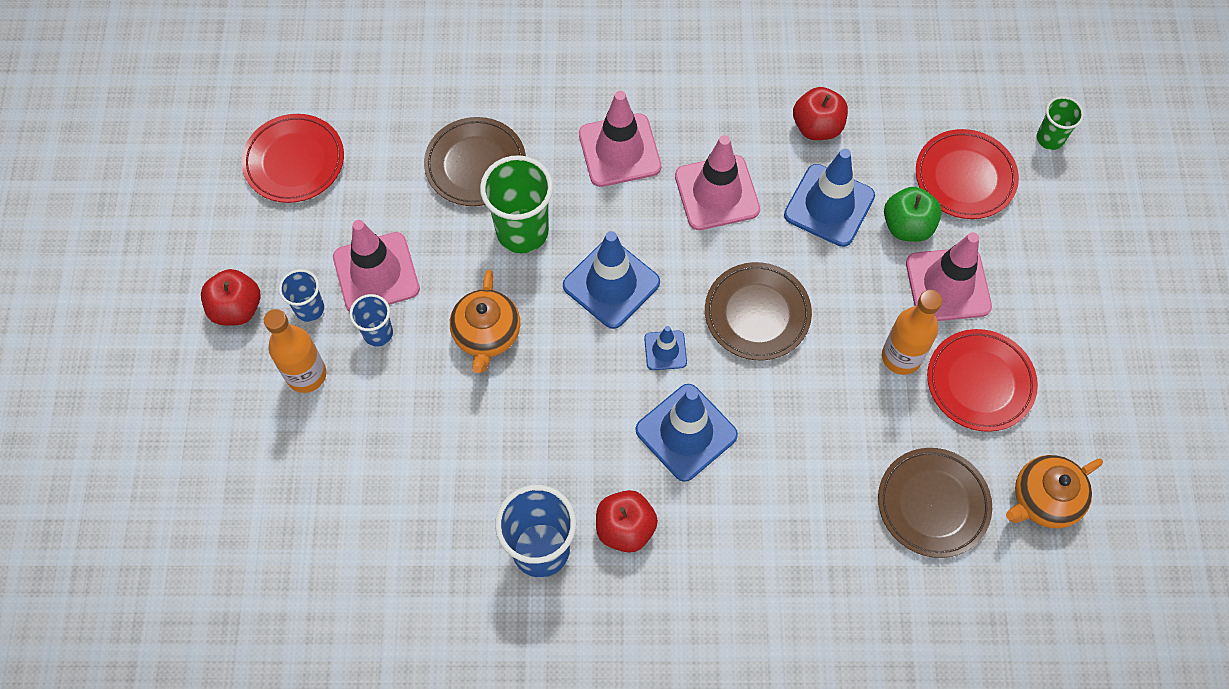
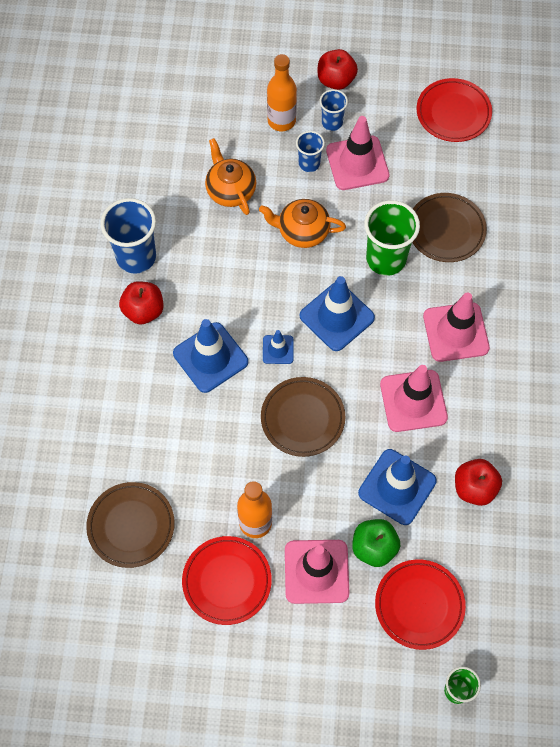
camera: 95 degrees right, 0 degrees up
(1044, 499) = (123, 613): orange teapot -> orange teapot (230, 190)

